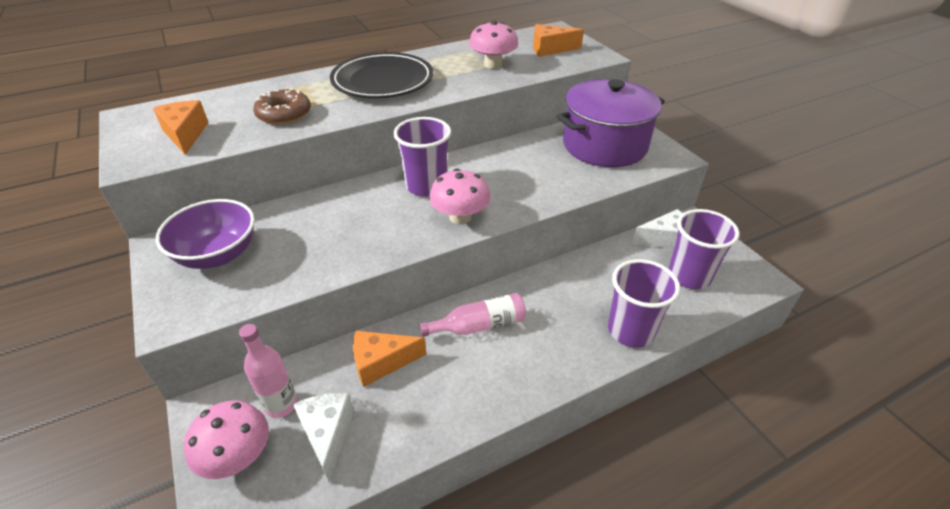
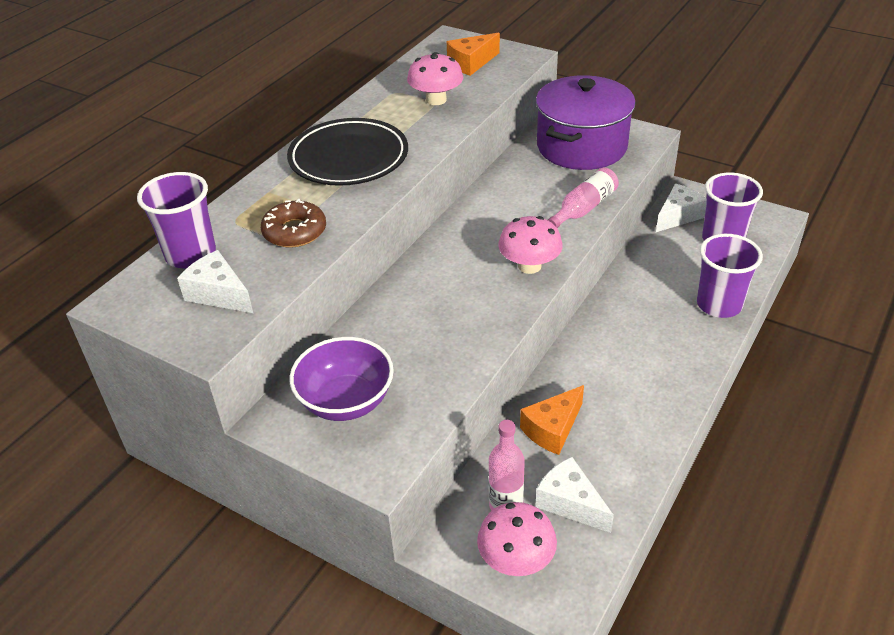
camera: 30 degrees left, 0 degrees up
(185, 134) = (219, 294): orange cheese -> white cheese
(426, 186) = (465, 251): purple cup -> purple cup (191, 255)
(479, 325) = (601, 359): pink bottle -> pink bottle (584, 208)

